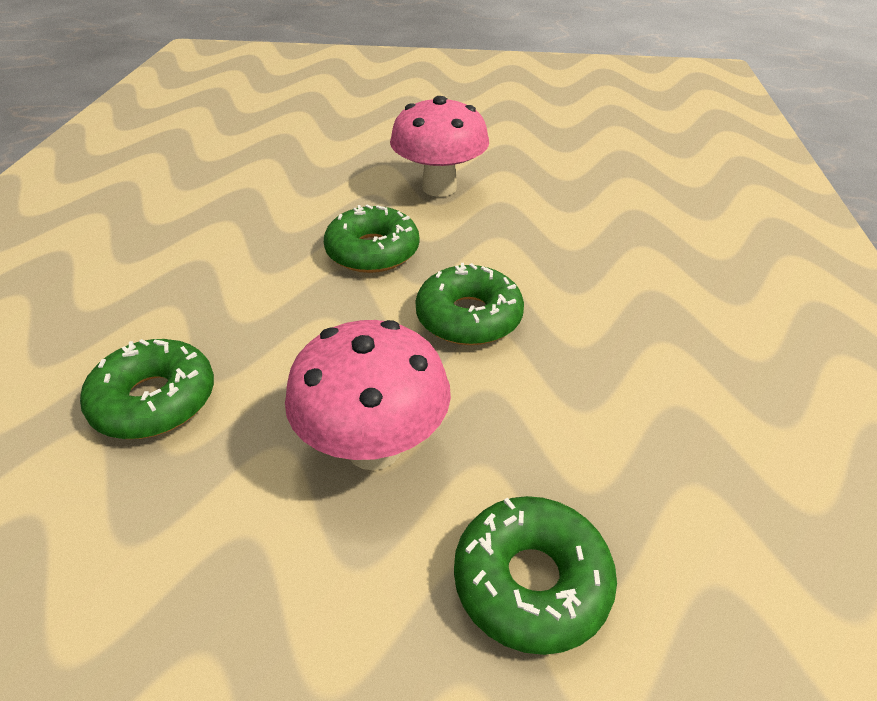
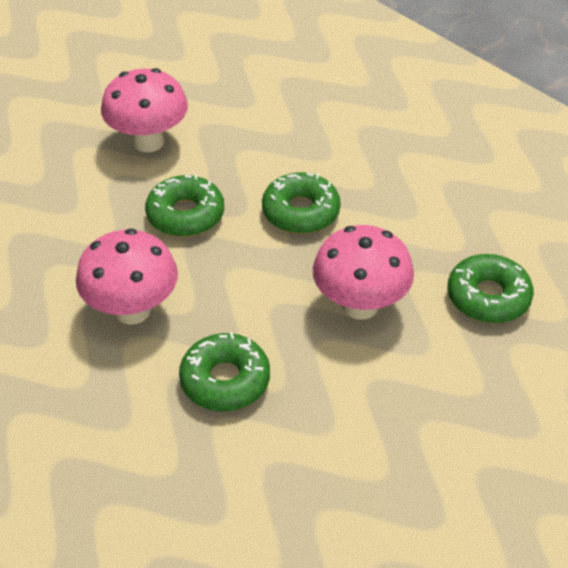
camera: 50 degrees left, 5 degrees up
(210, 287) = (132, 310): none -> pink mushroom

